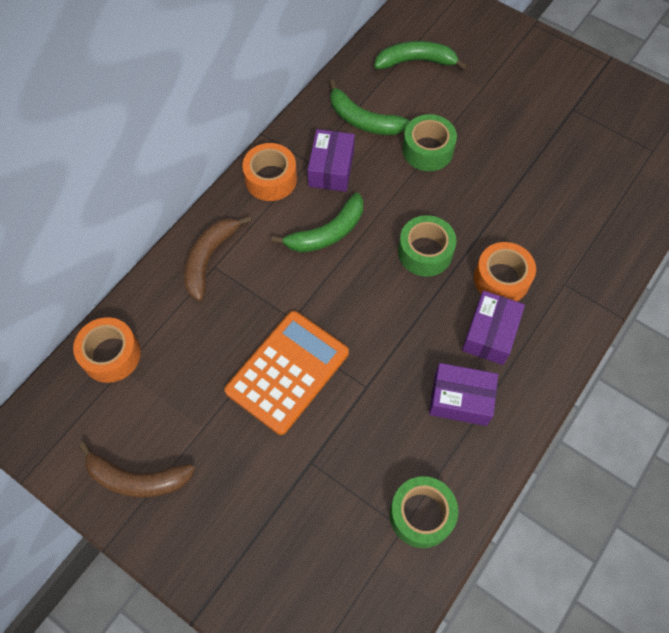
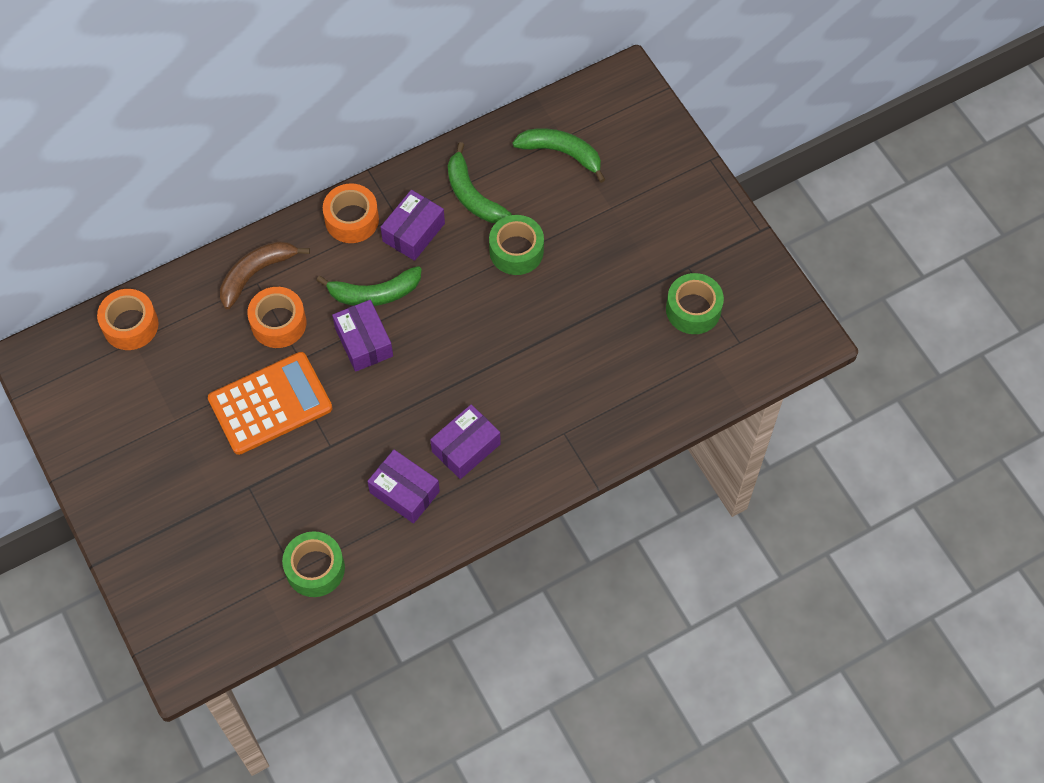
camera: 25 degrees right, 0 degrees up
(138, 479) = (103, 438): brown banana -> none
(342, 279) = (364, 342): none -> purple box
(425, 252) = (453, 349): green tape -> green tape (693, 309)
(501, 279) = (508, 403): orange tape -> orange tape (278, 323)

